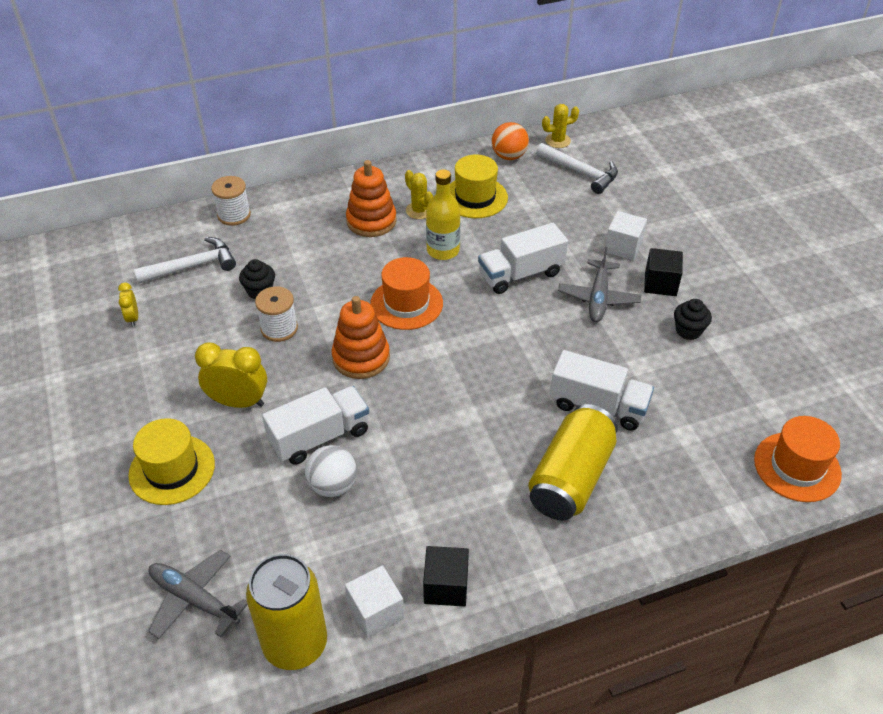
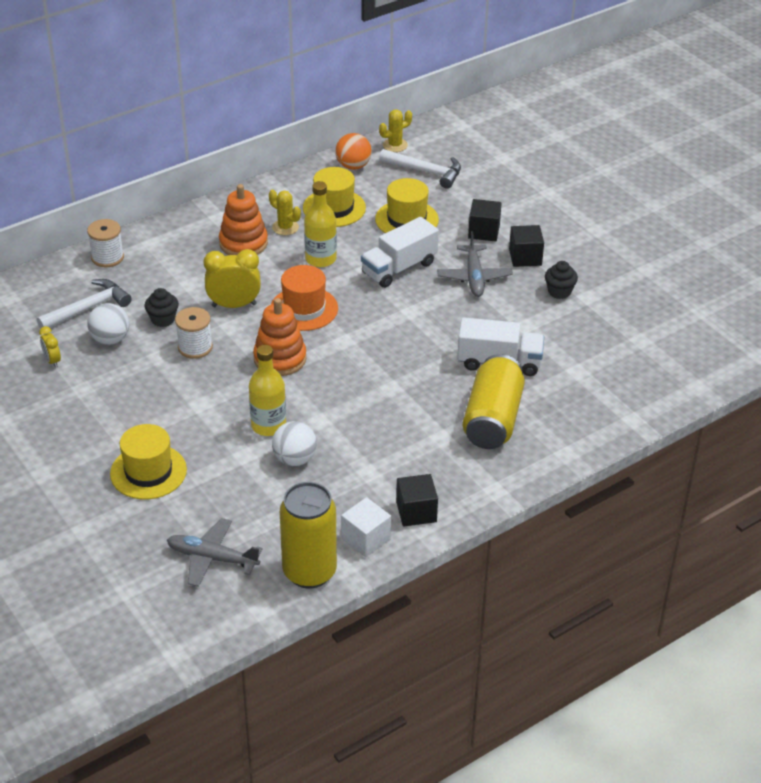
camera: 15 degrees left, 5 degrees down
(199, 304) = (110, 339): none -> white ball
(238, 402) = (184, 411): yellow clock -> yellow clock (234, 305)
(320, 437) = (268, 425): white truck -> yellow bottle
(545, 221) = (406, 219): none -> yellow hat
(623, 247) = (484, 231): white cube -> black cube
(797, 467) = (672, 380): orange hat -> none

